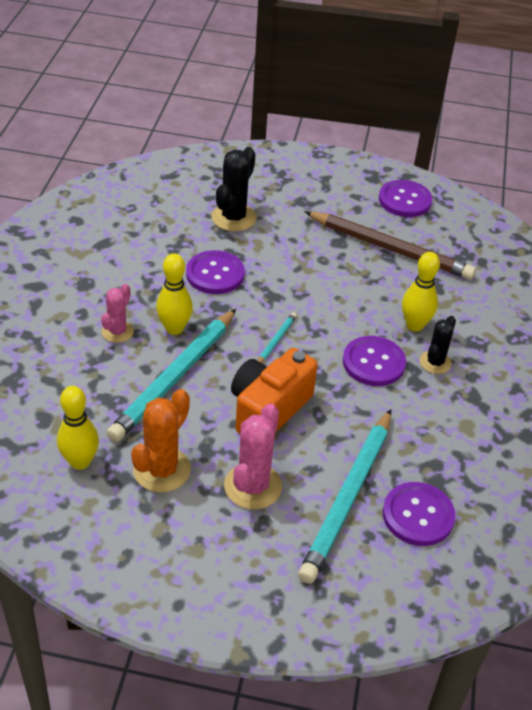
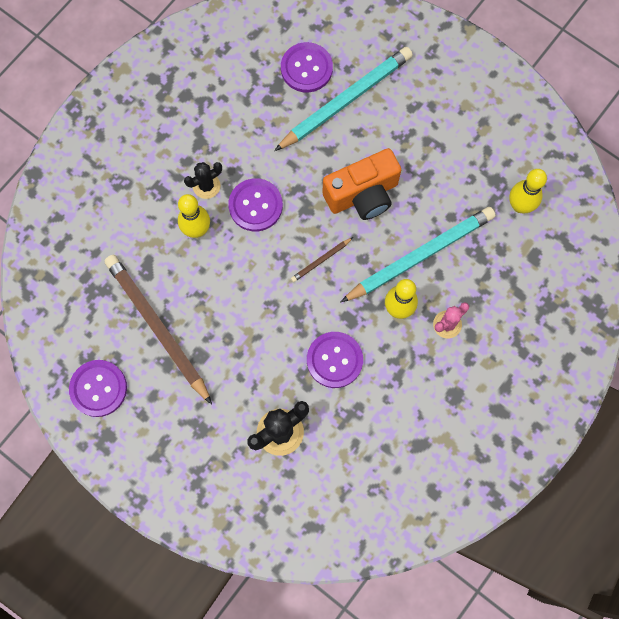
camera: 150 degrees left, 30 degrees up
(162, 470) = (464, 175): orange cactus -> none
(253, 486) = (406, 136): pink cactus -> none
(276, 340) = (321, 260): turquoise pencil -> brown pencil

